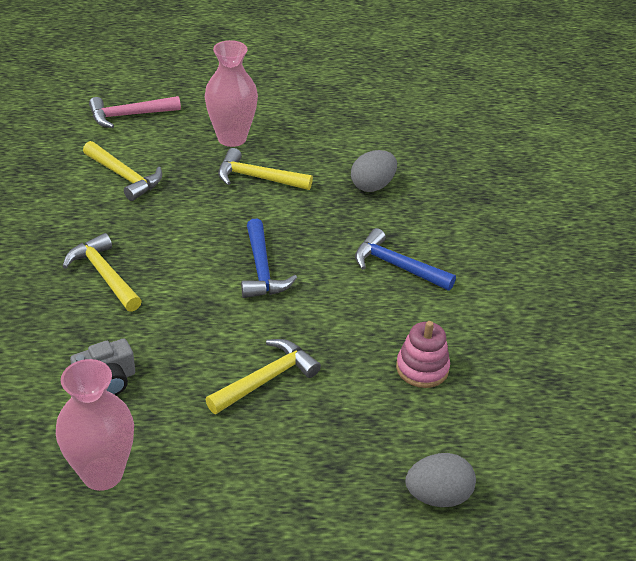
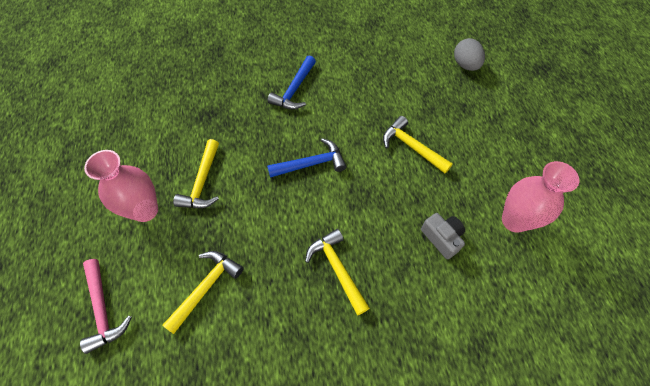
camera: 95 degrees left, 20 degrees up
(104, 275) = (337, 269): yellow hammer -> yellow hammer turned 105 degrees clockwise
(372, 186) = (208, 108): grey egg -> none
(422, 368) = (380, 74): pink stacking toy -> none

